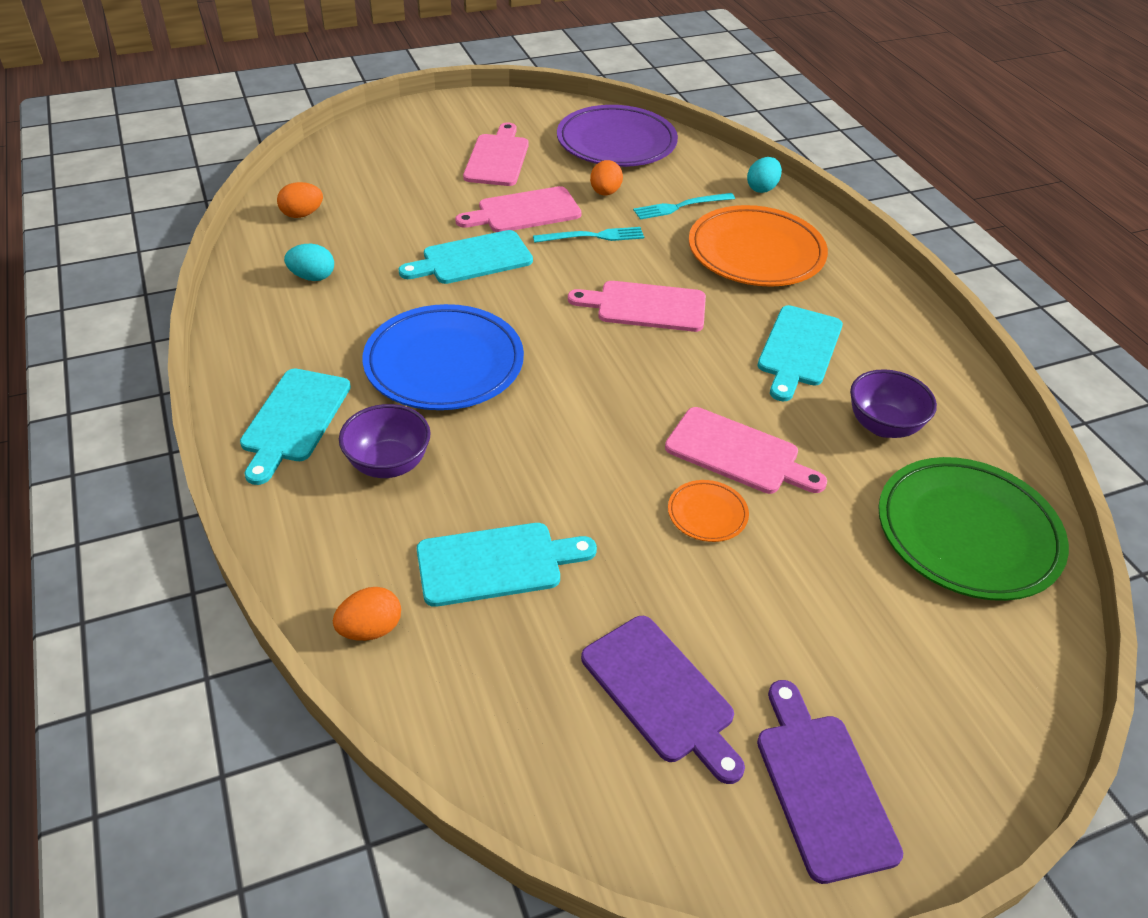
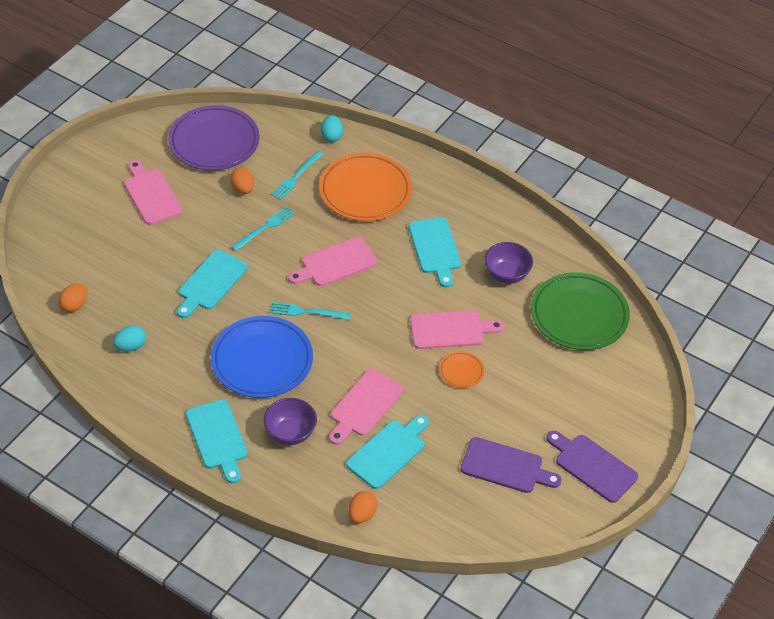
camera: 35 degrees left, 5 degrees up
(524, 211) = (208, 230): pink cutting board -> pink cutting board (364, 405)
(556, 339) = (307, 312): none -> turquoise fork

